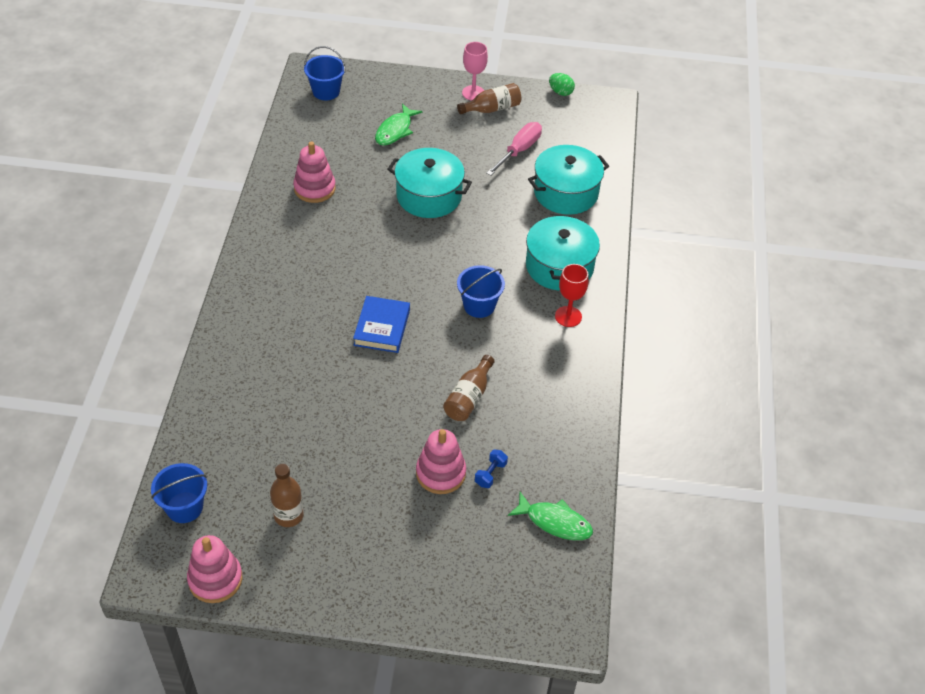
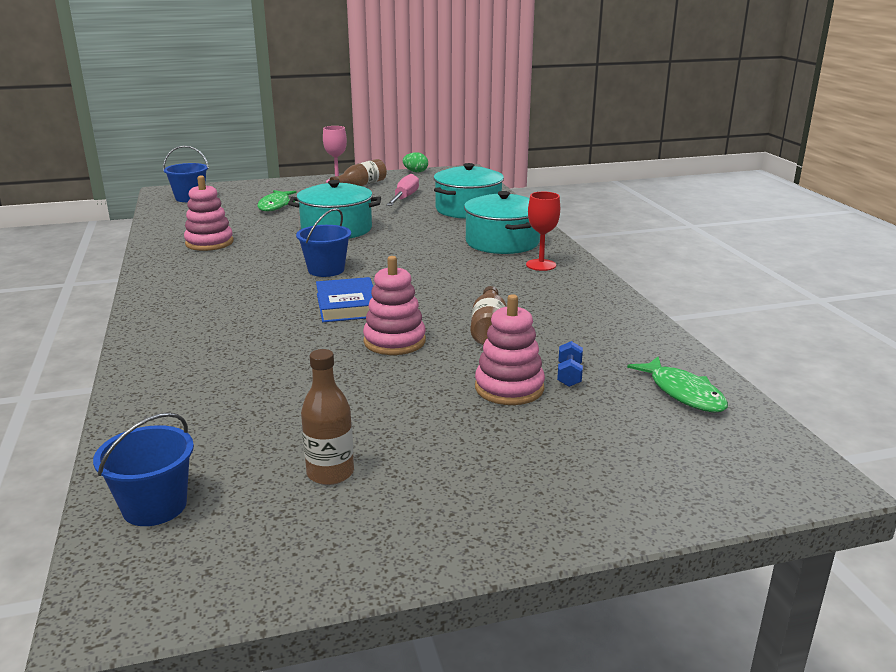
camera: 20 degrees left, 25 degrees down
(215, 579) = (248, 575): pink stacking toy -> pink stacking toy (394, 341)
(479, 305) = (444, 275): blue bucket -> blue bucket (326, 270)
(555, 522) = (683, 393): green fish -> green fish turned 60 degrees clockwise

